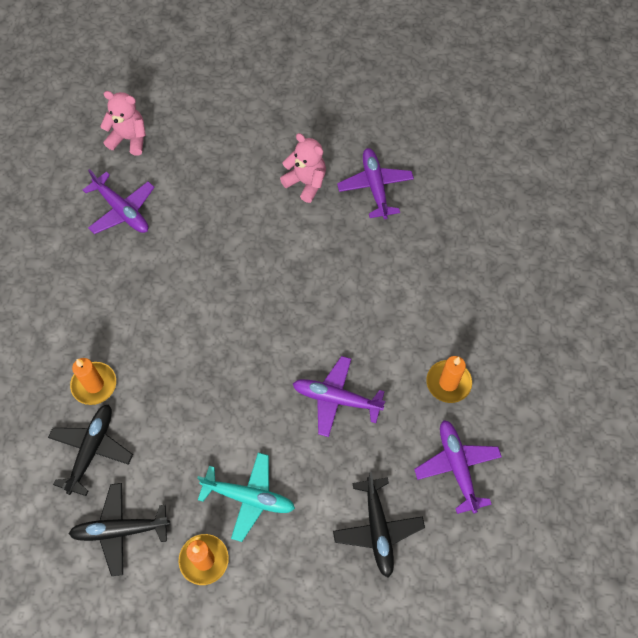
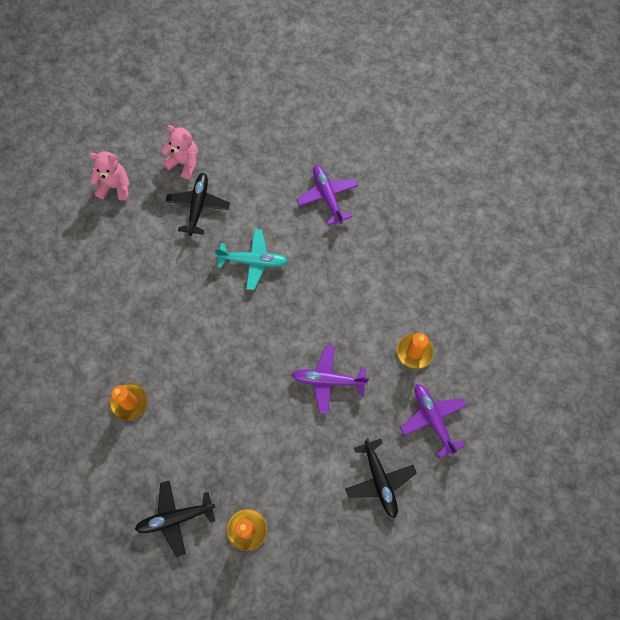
camera: 10 degrees left, 5 degrees up
(91, 450) = (138, 457): black plane -> black plane (198, 206)
(122, 210) = (122, 250): purple plane -> none
(249, 497) = (273, 473): turquoise plane -> turquoise plane (253, 261)
(306, 183) = (270, 202): pink teddy bear -> pink teddy bear (184, 163)

